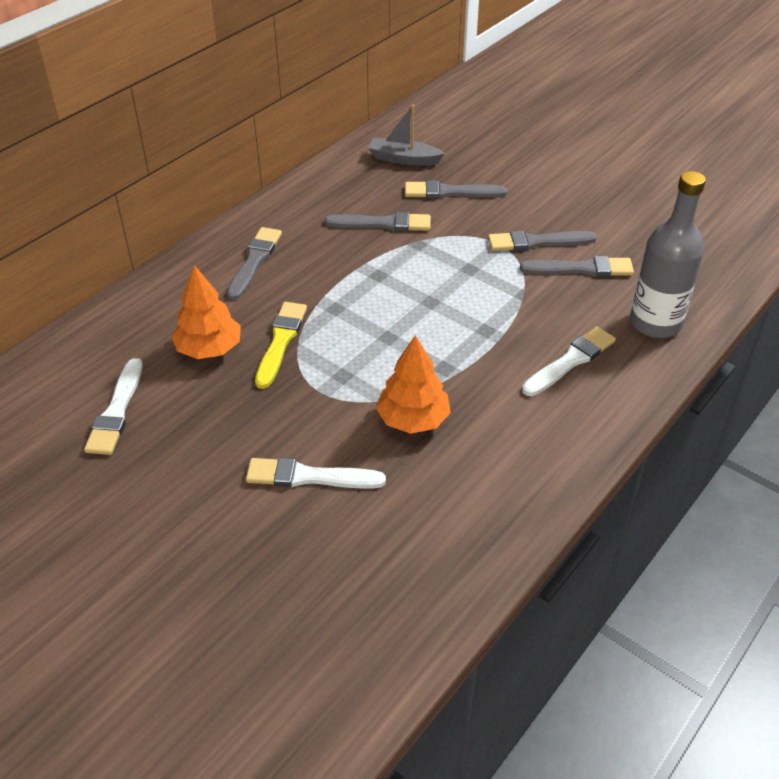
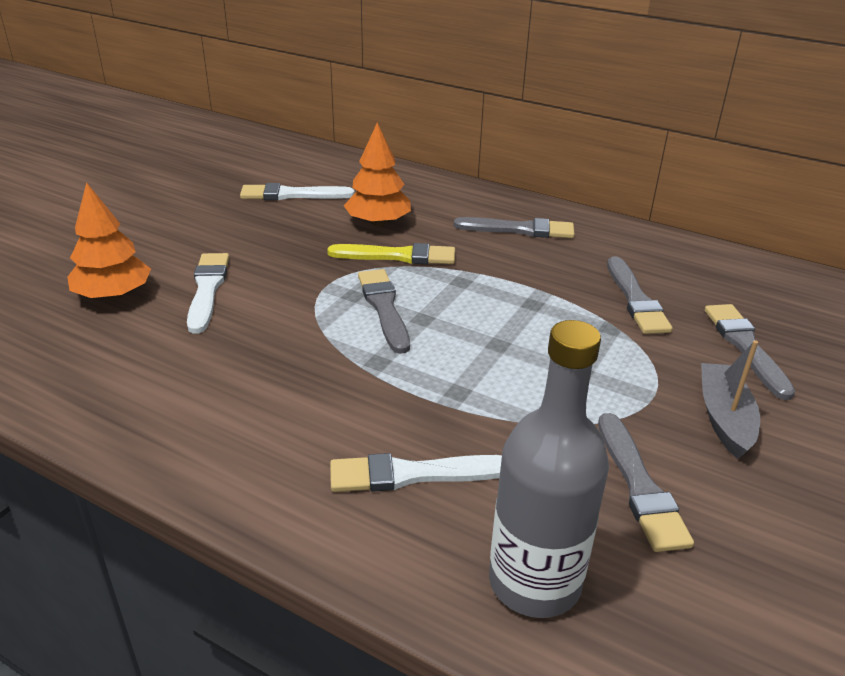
camera: 80 degrees right, 10 degrees down
(403, 159) = (791, 304): grey boat -> grey boat (724, 418)
(413, 419) = (288, 344): orange tree -> orange tree (113, 295)
(537, 242) = (680, 435): grey brush -> grey brush (384, 308)
(570, 361) = (413, 474): white brush -> white brush turned 135 degrees clockwise

